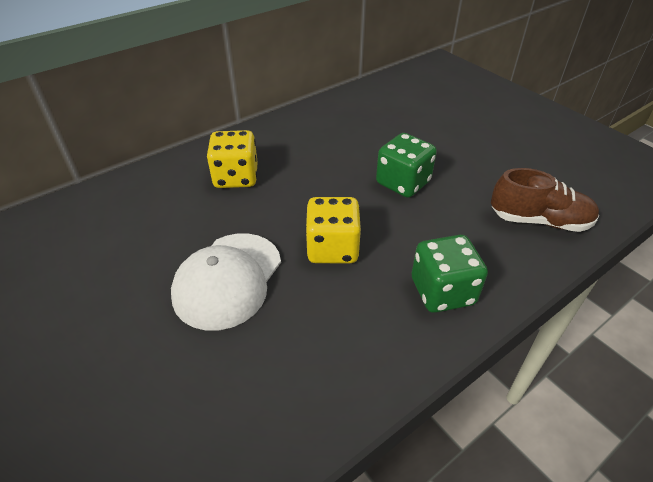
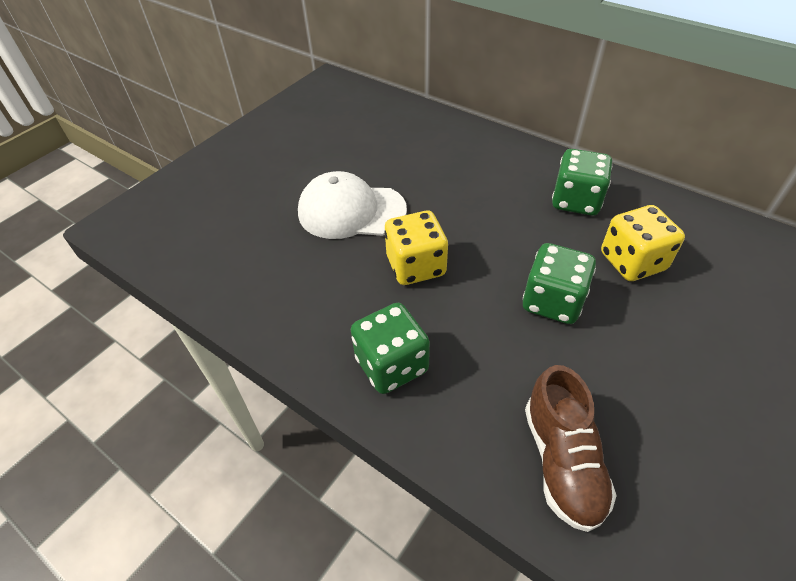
camera: 75 degrees right, 5 degrees up
(236, 177) = (481, 174): yellow dice -> yellow dice (632, 262)
(304, 139) = (576, 201): none -> green dice

